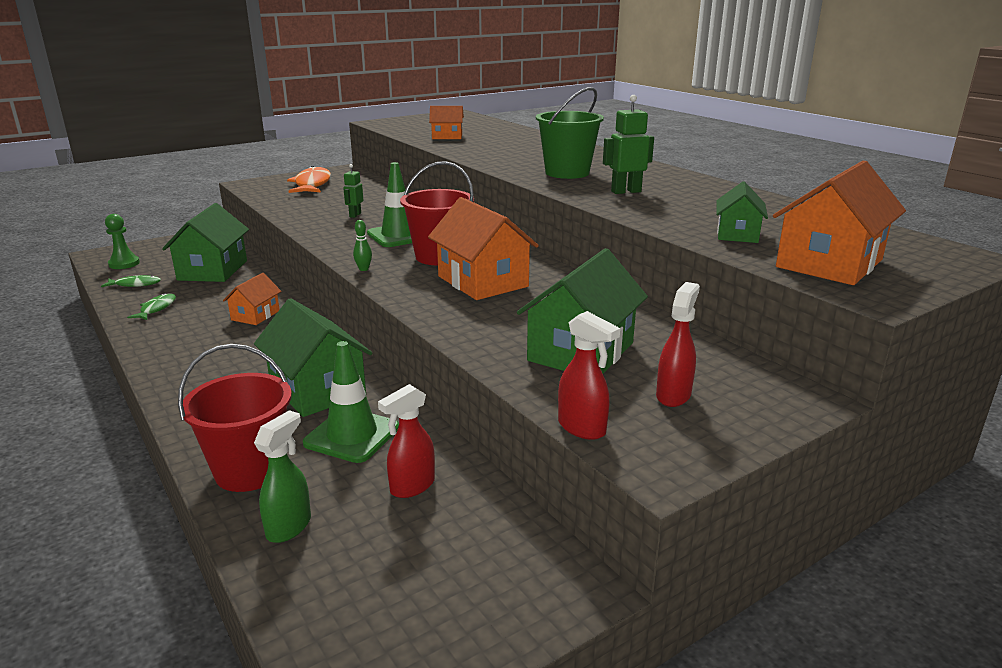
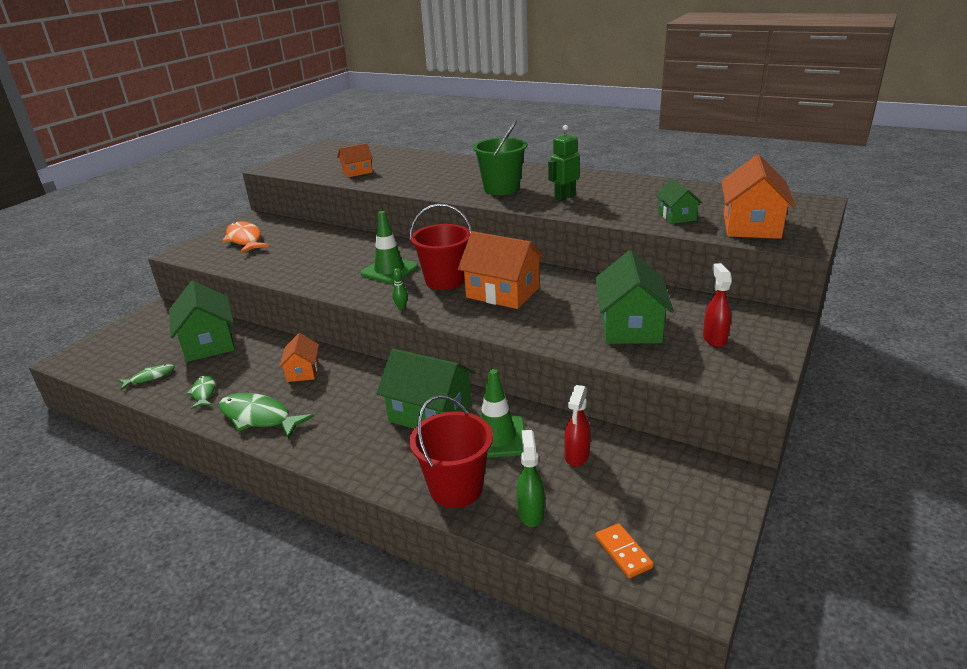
camera: 25 degrees left, 5 degrees up
(124, 264) = (109, 361): green pawn -> none
(170, 343) = (259, 417): none -> green fish
(333, 616) = (623, 552): none -> orange domino
(355, 215) = (326, 261): green robot -> none
(582, 428) = (690, 377): red spray bottle -> none

